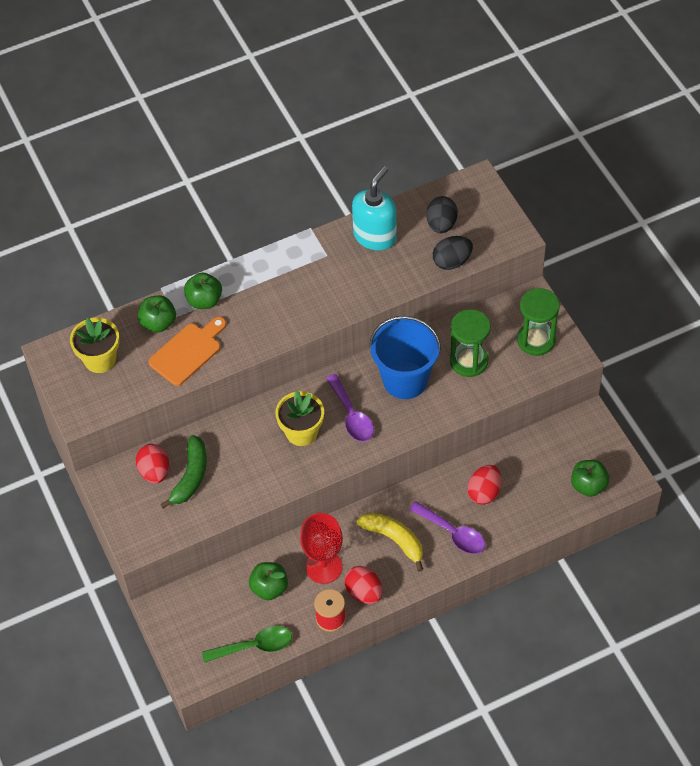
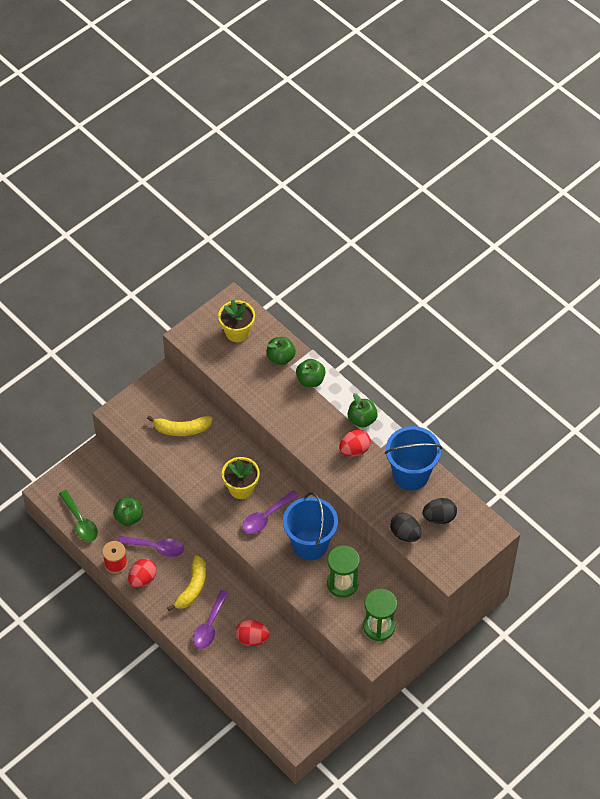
camera: 70 degrees right, 0 degrees up
(154, 472) = (179, 406): red egg -> red egg (354, 450)
(188, 352) = (261, 383): orange cutting board -> none
(191, 476) = (182, 429): green banana -> yellow banana
(324, 567) = (156, 547): red goblet -> purple spoon
(375, 236) = (411, 474): turquoise soap dispenser -> blue bucket
(588, 485) = (281, 711): green apple -> green apple (362, 419)

